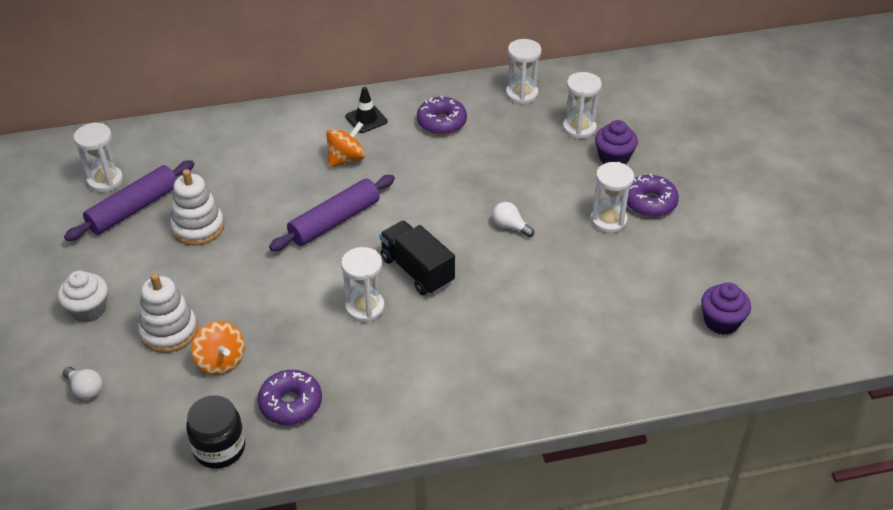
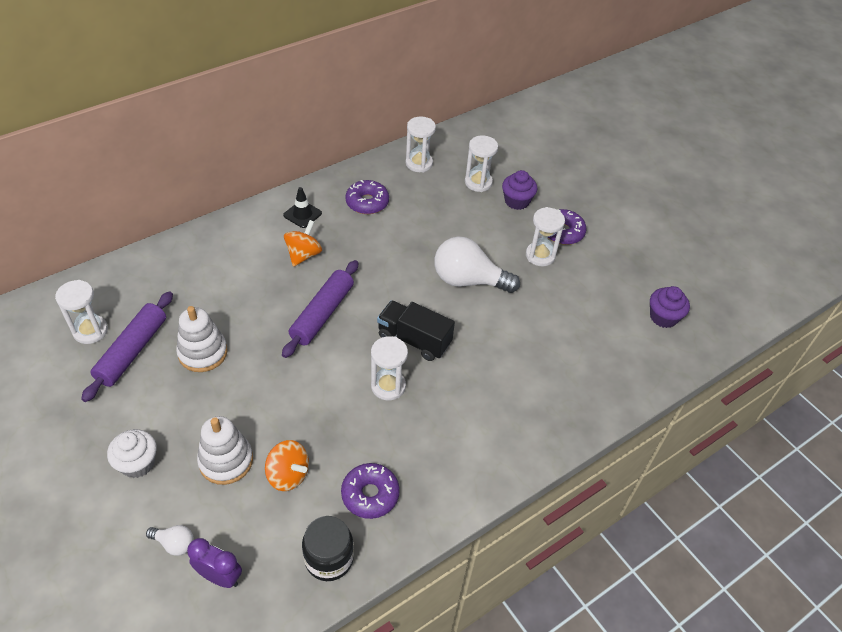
camera: 25 degrees left, 5 degrees up
(111, 431) = (220, 576): none -> purple clock
(510, 226) = (468, 280): white light bulb -> white light bulb, size x2.19

